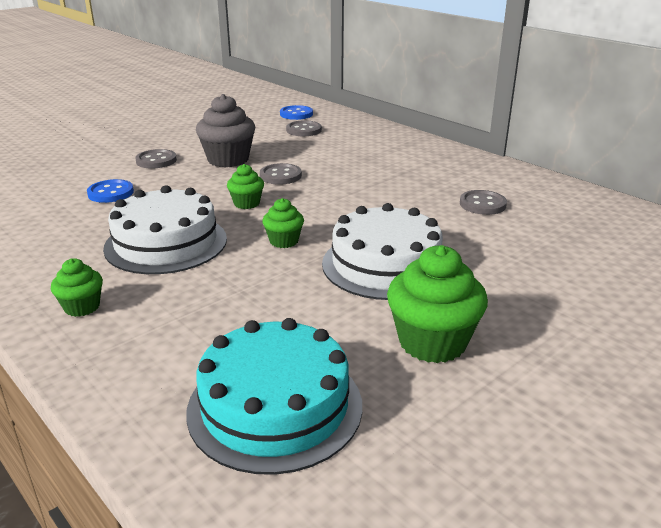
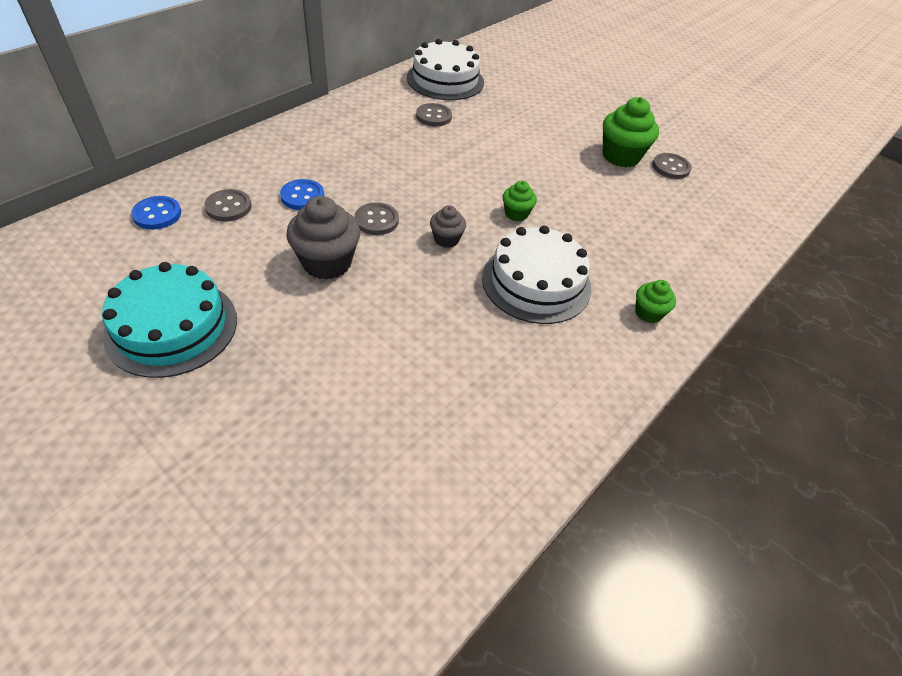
camera: 100 degrees left, 20 degrees up
(110, 193) = (430, 349): blue button -> blue button (302, 196)
(156, 161) = (325, 327): grey button -> grey button (670, 167)
(246, 203) = (446, 239): green cupcake -> grey cupcake
(275, 406) = (700, 211): turquoise cake -> turquoise cake (172, 327)
(385, 265) = (539, 166): white cake -> white cake (445, 80)

